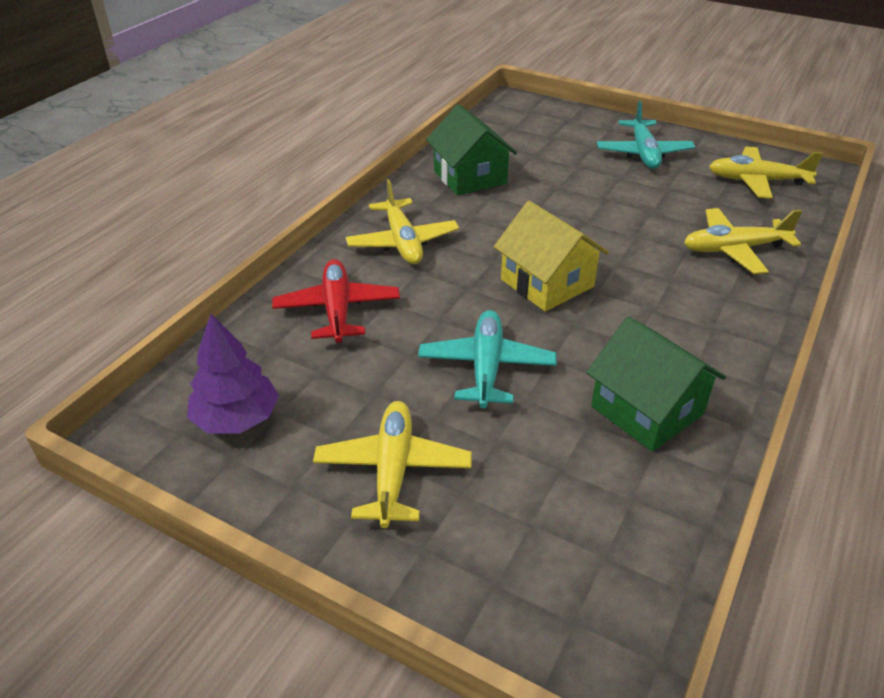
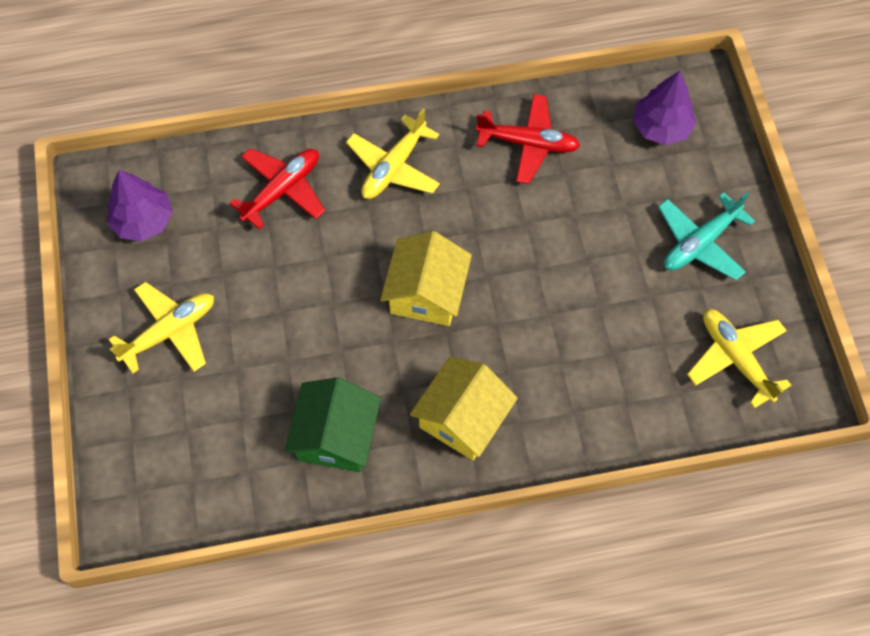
camera: 50 degrees right, 25 degrees up
(470, 177) = (528, 143): green house -> red plane
(486, 367) = (299, 317): turquoise plane -> none
(530, 127) = (660, 127): none -> purple tree
(698, 323) = (463, 419): none -> yellow house
(734, 249) = (594, 395): yellow plane -> none

